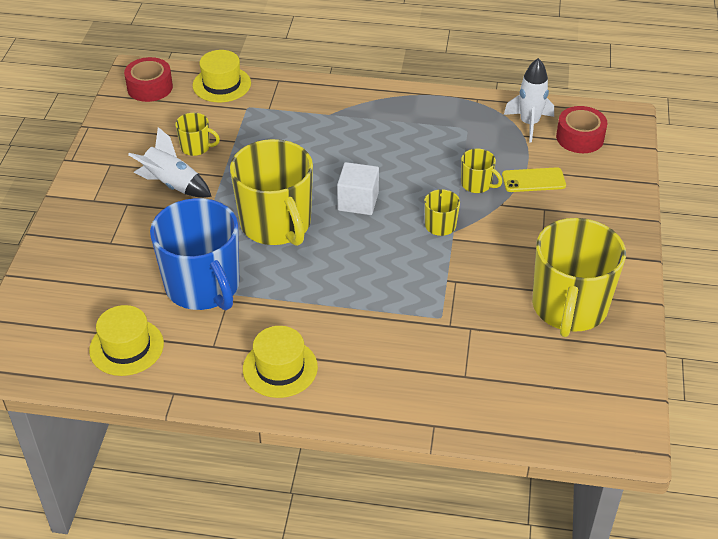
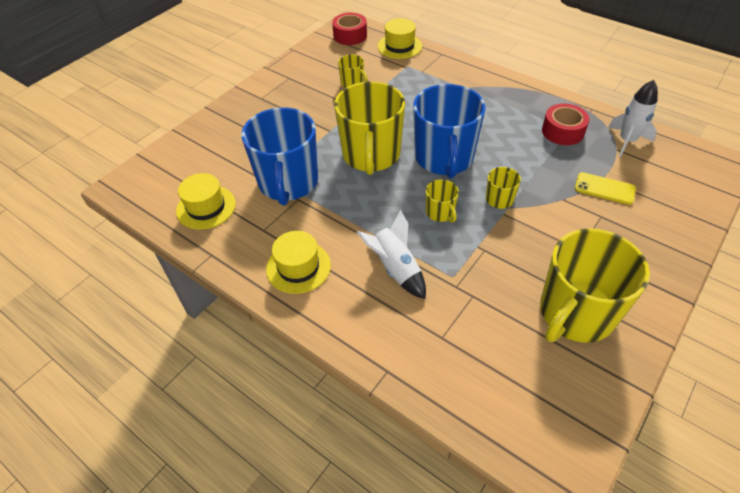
camera: 30 degrees right, 5 degrees up
(172, 184) = (318, 103): white rocket -> white rocket (395, 268)
(358, 201) = (444, 158): white cube -> blue mug
(477, 184) = (551, 176): yellow mug -> yellow mug (440, 213)
(580, 138) = (668, 166): red tape -> red tape (562, 131)

